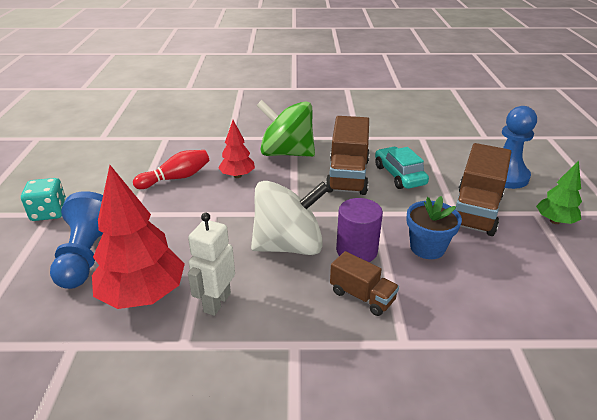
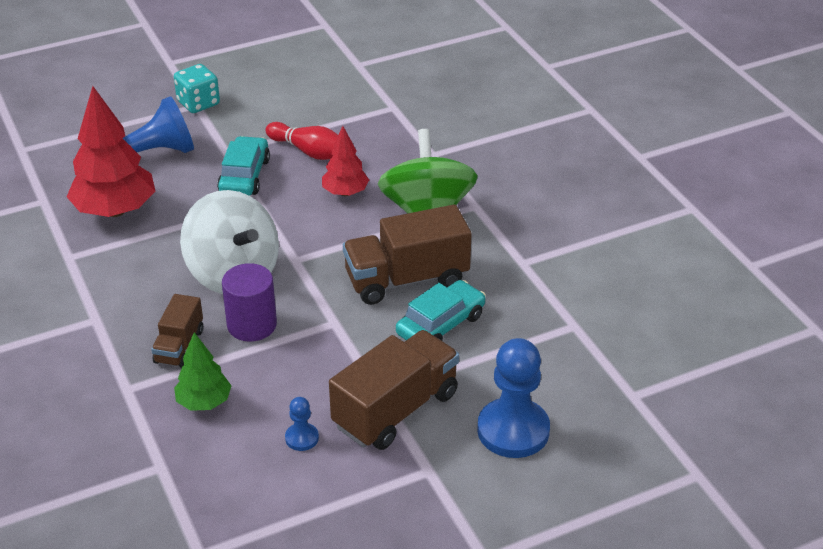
camera: 65 degrees right, 5 degrees up
(173, 212) = (244, 176): none -> turquoise car
(216, 302) = (126, 256): white robot -> none
(427, 248) = (288, 379): blue flower pot -> none
(475, 210) = (396, 410): brown truck -> brown truck turned 135 degrees clockwise
(494, 256) = (302, 438): none -> blue pawn
(555, 221) = (417, 491): green tree -> green tree (204, 402)

